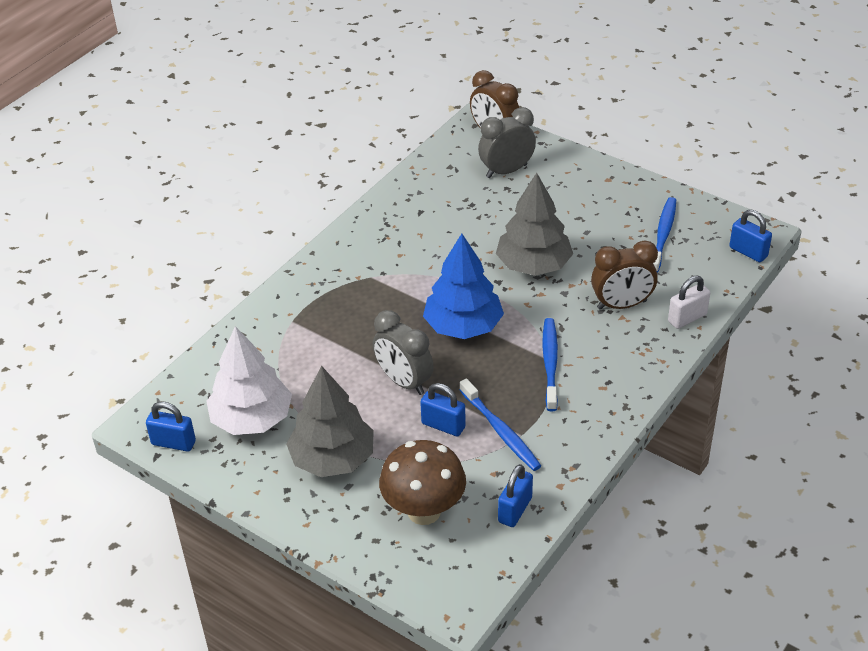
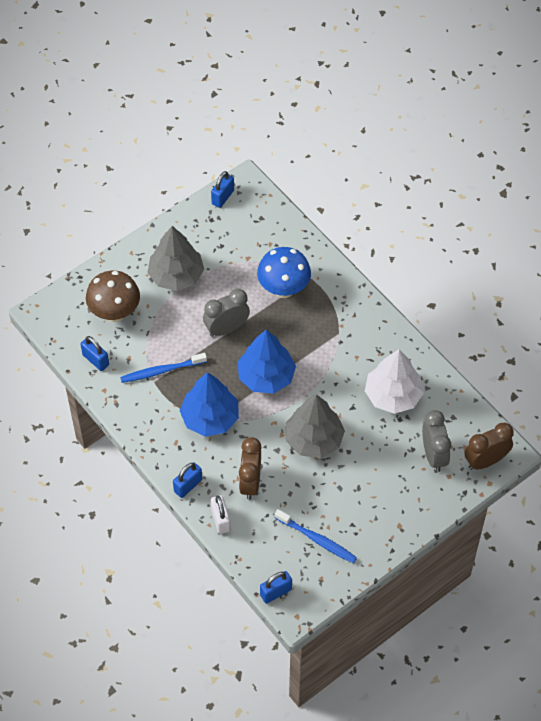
camera: 105 degrees right, 15 degrees up
(252, 419) = (227, 240): white tree -> white tree (393, 395)
(319, 341) = (283, 289): none -> blue mushroom
(443, 425) = (179, 340): blue padlock -> blue padlock (188, 485)
(550, 363) = (210, 418): blue toothbrush -> blue tree

